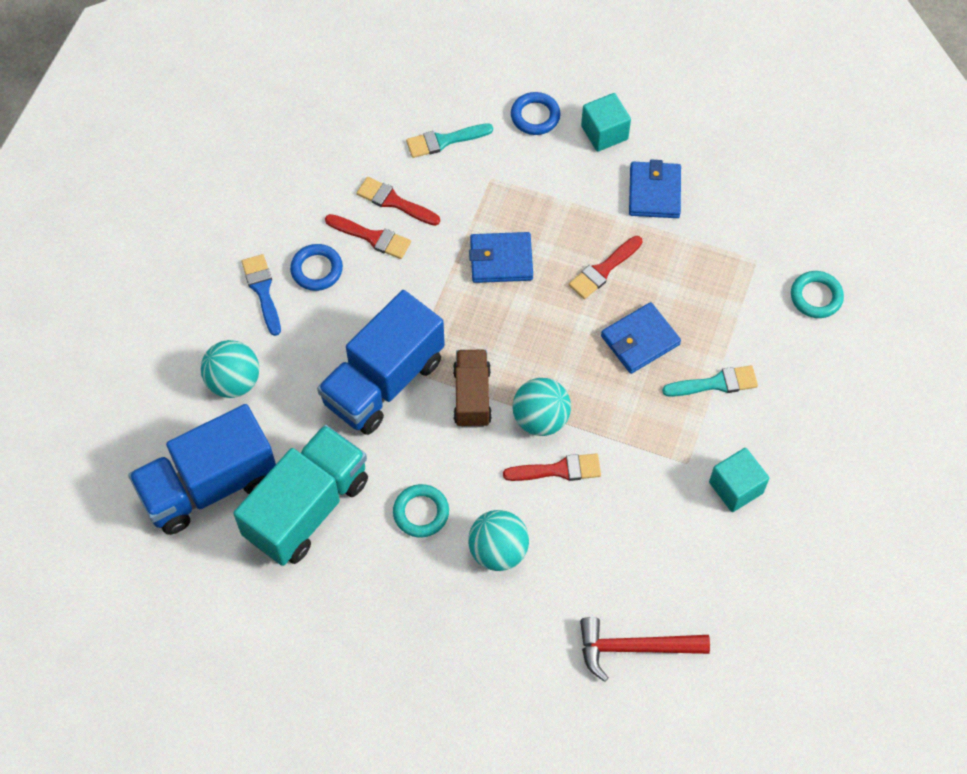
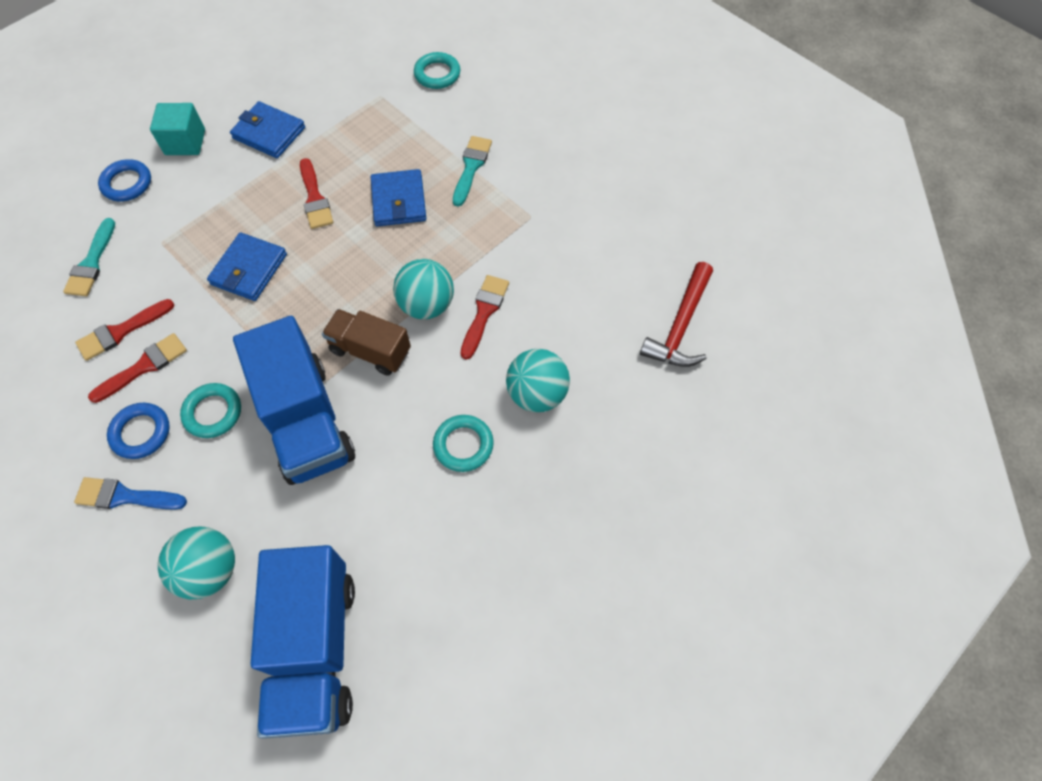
camera: 65 degrees left, 0 degrees up
(307, 508) = (399, 553): turquoise truck -> none
(358, 310) = (213, 412): none -> turquoise ring
(736, 487) = (571, 194): turquoise cube -> none

